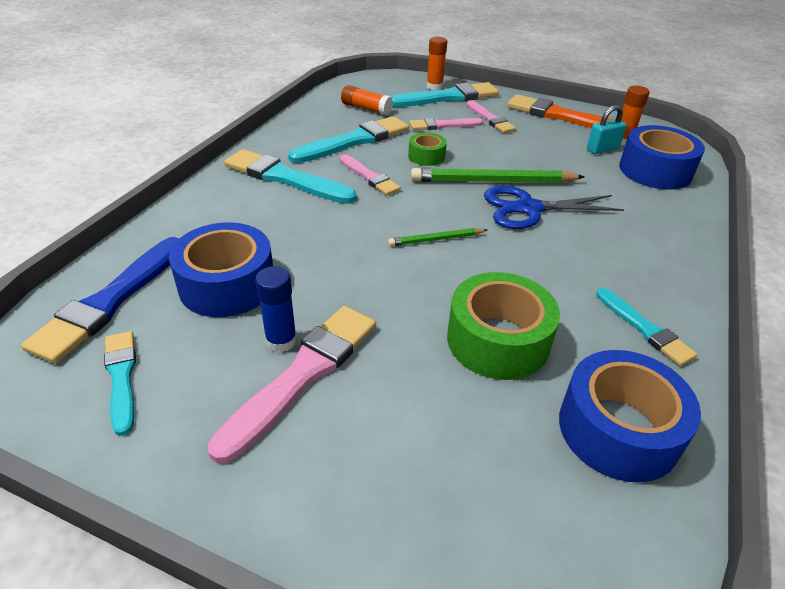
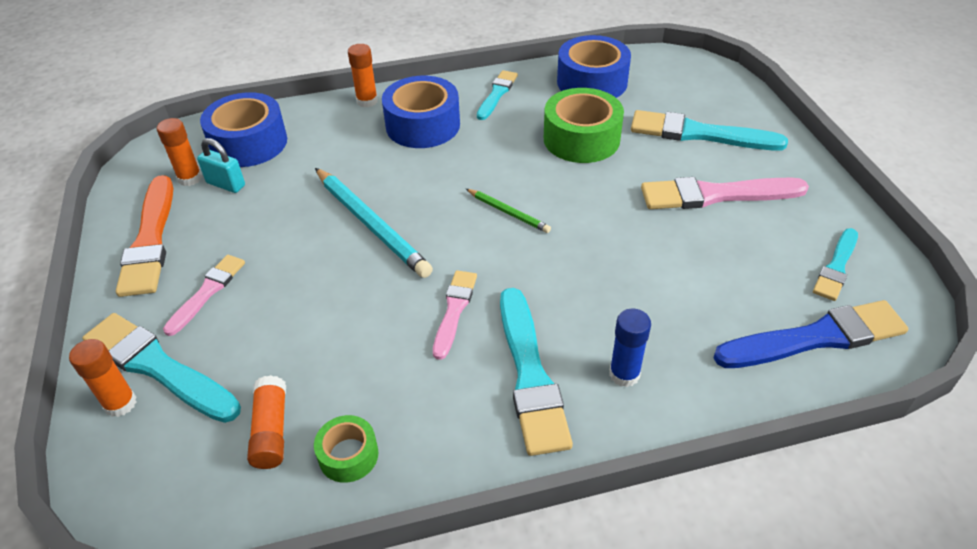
camera: 125 degrees left, 5 degrees up
(227, 284) = (708, 287): blue tape -> blue tape (423, 125)
(281, 341) = (709, 221): blue glue stick -> blue glue stick (624, 374)
(354, 141) = (384, 377): turquoise brush -> turquoise brush (700, 134)
(426, 156) = (363, 294): green tape -> green tape (348, 455)
(443, 125) = (263, 323): pink brush -> none
(492, 181) = (371, 225): green pencil -> turquoise pencil
(528, 209) = (400, 185): blue scissors -> none
(689, 242) = (367, 101): none -> orange glue stick

